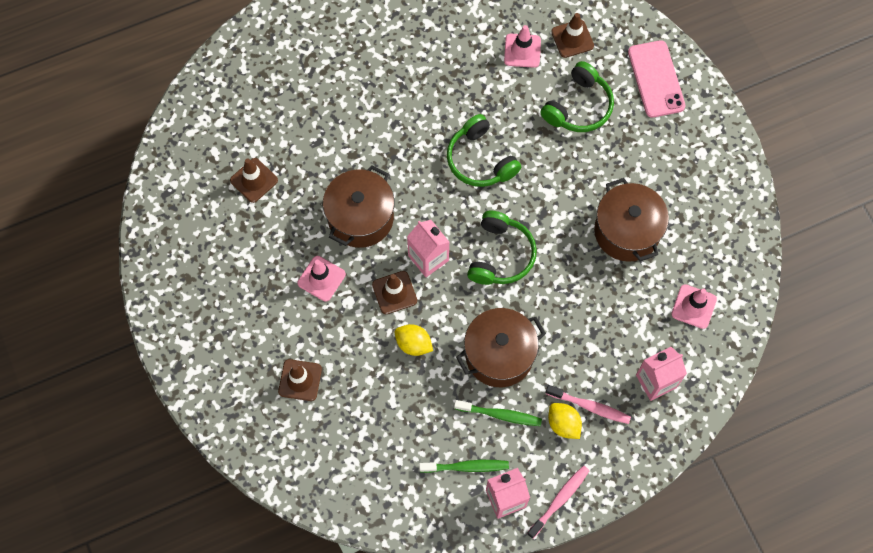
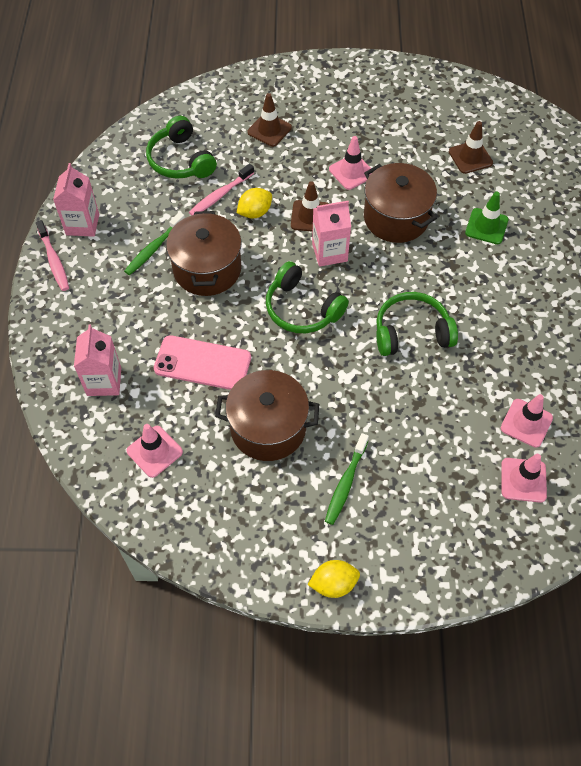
camera: 115 degrees right, 10 degrees down
(335, 139) = (486, 226): none -> green traffic cone
(466, 467) = (126, 208): green toothbrush -> green toothbrush (345, 483)
(563, 424) = (115, 291): yellow lemon -> yellow lemon (333, 584)
(572, 39) = (523, 480): brown traffic cone -> pink traffic cone
(578, 106) = (434, 448): green headphones -> green headphones (181, 160)
(590, 406) = (116, 317): pink toothbrush -> pink toothbrush (220, 195)
(656, 79) = (435, 545): pink phone -> pink phone (202, 363)

